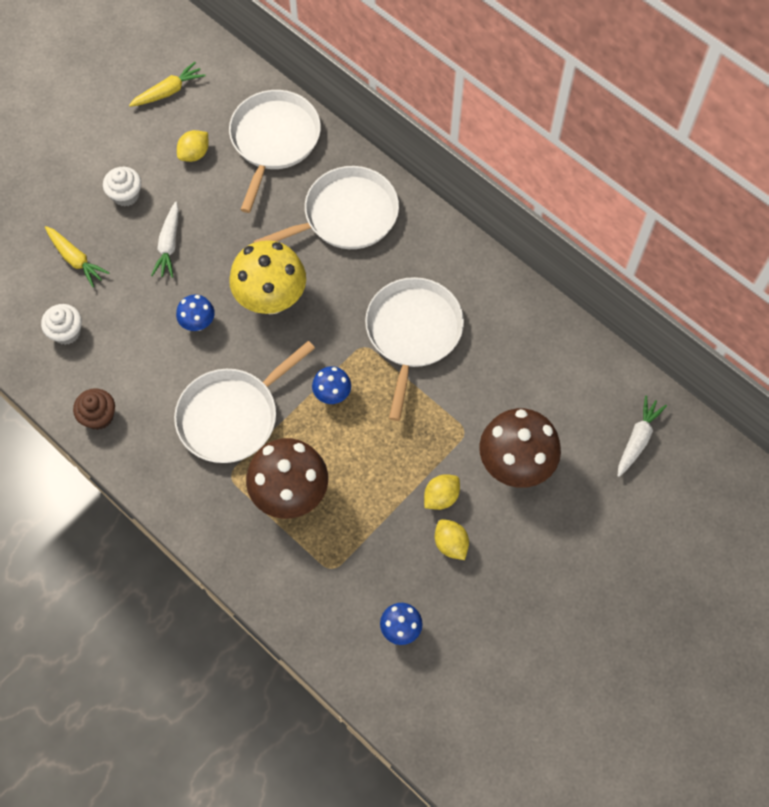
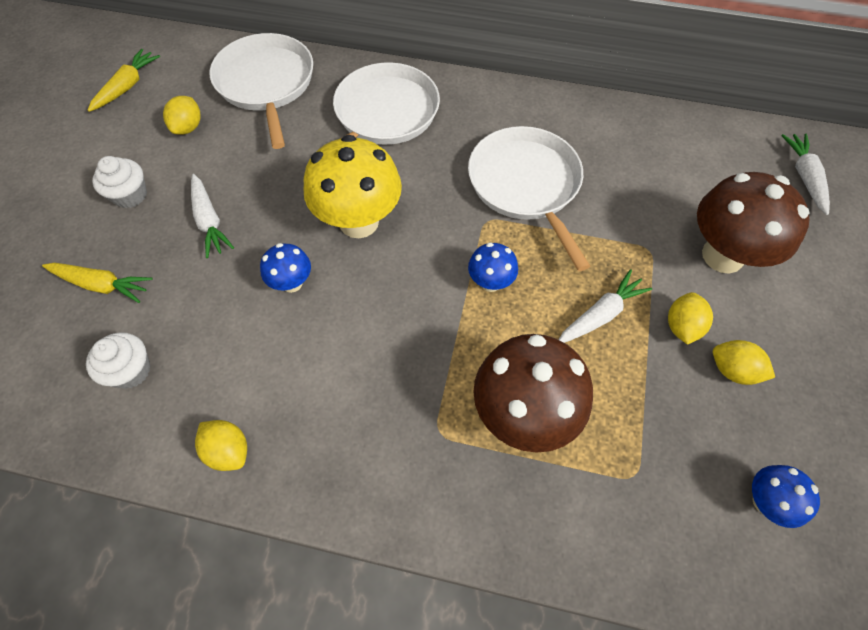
camera: 30 degrees left, 5 degrees down
(99, 416) = (228, 450): brown cupcake -> yellow lemon
(232, 416) = (396, 362): white pan -> none
(391, 458) = (600, 315): none -> white carrot

